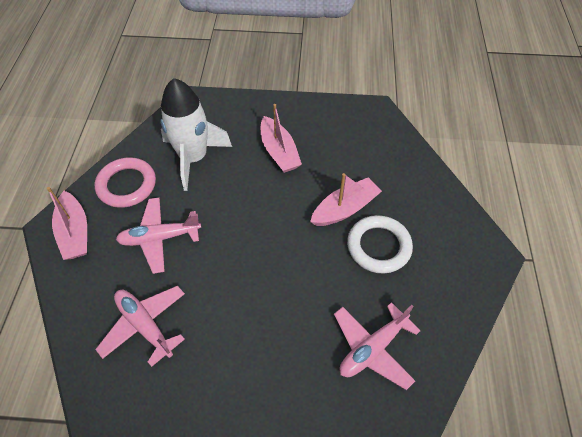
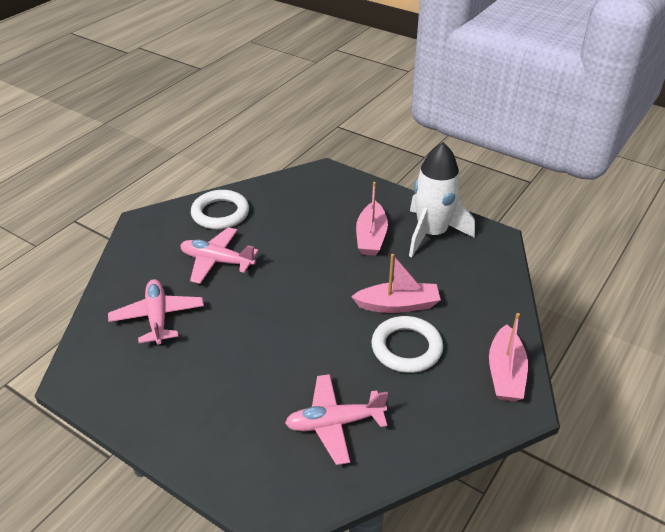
camera: 30 degrees right, 15 degrees down
(75, 233) = (155, 231): pink boat -> pink boat (505, 373)
(127, 185) = (220, 213): pink ring -> white ring
(193, 158) = (290, 214): white rocket -> white rocket (432, 234)

